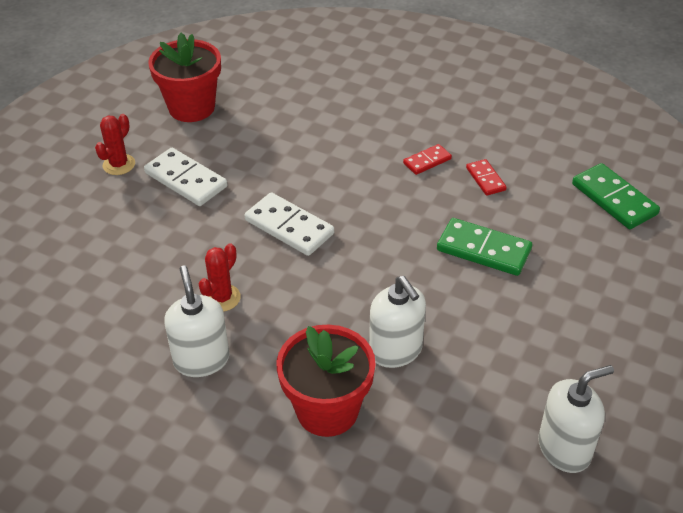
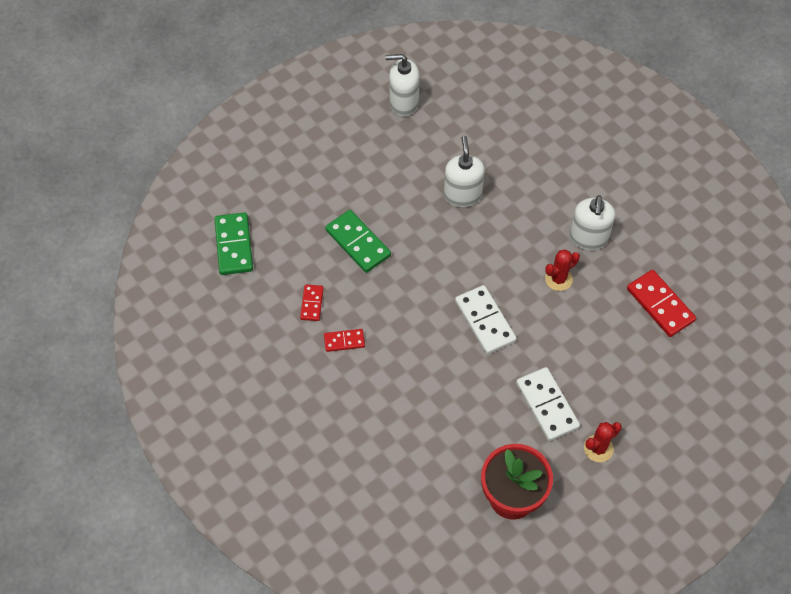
camera: 155 degrees left, 15 degrees up
(81, 315) = (660, 305): none -> red domino
(327, 410) = (524, 175): red flower pot -> none

